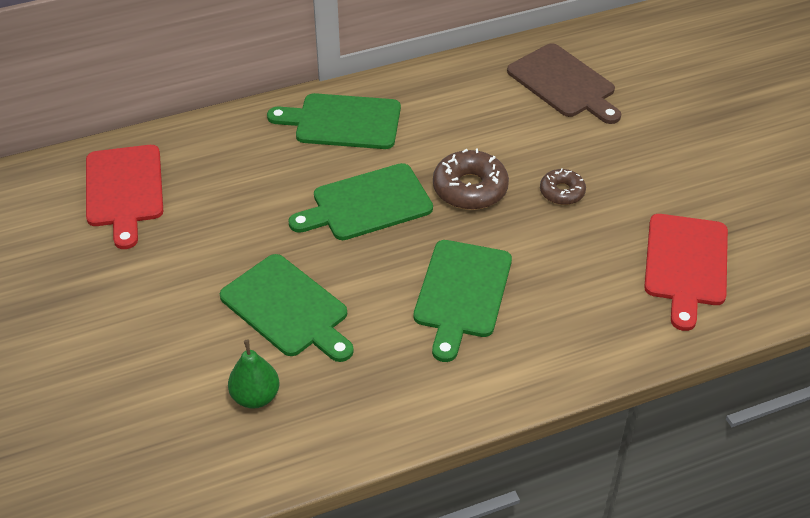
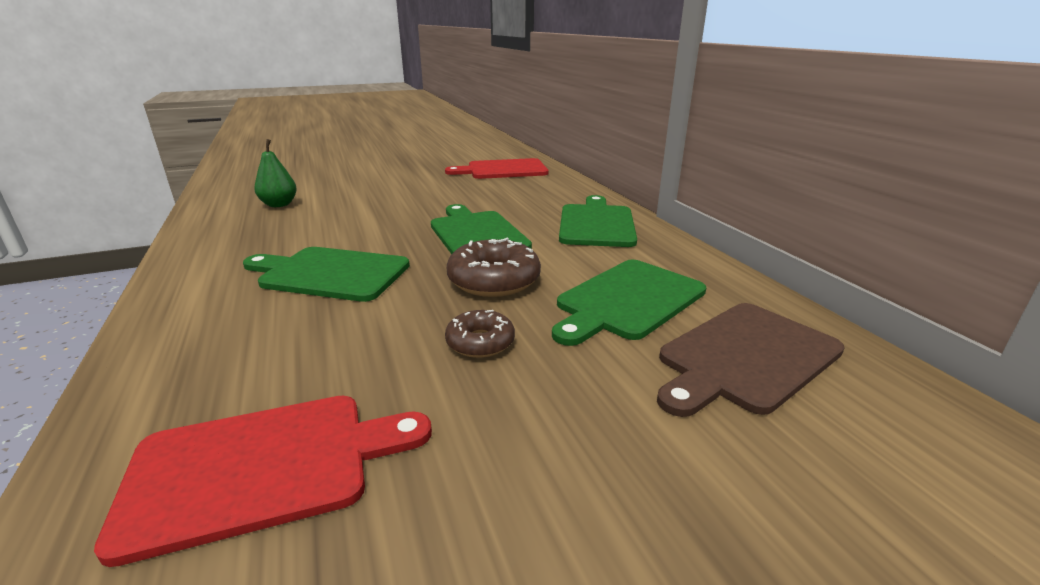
camera: 90 degrees right, 20 degrees down
(287, 309) = (360, 211): green cutting board -> green cutting board (627, 300)
(685, 264) = (262, 467): red cutting board -> red cutting board turned 150 degrees clockwise

